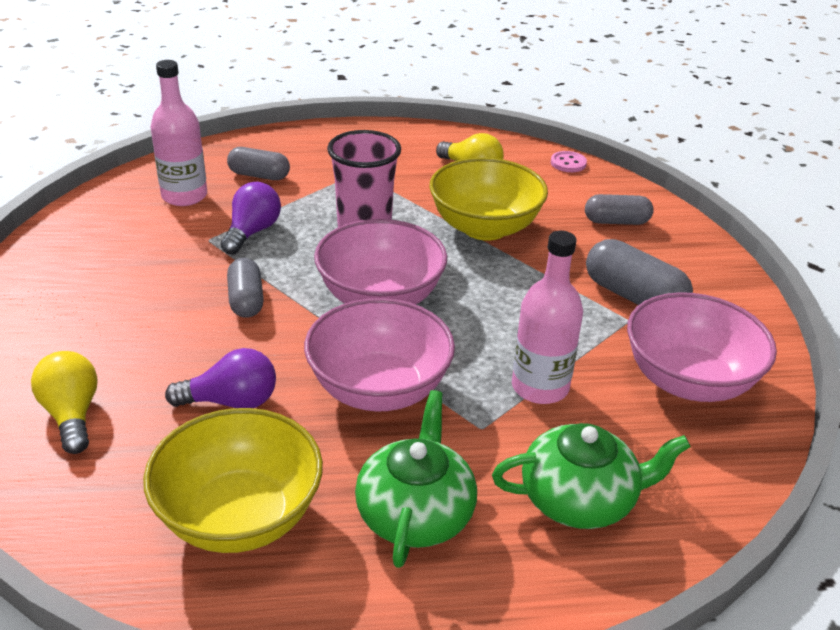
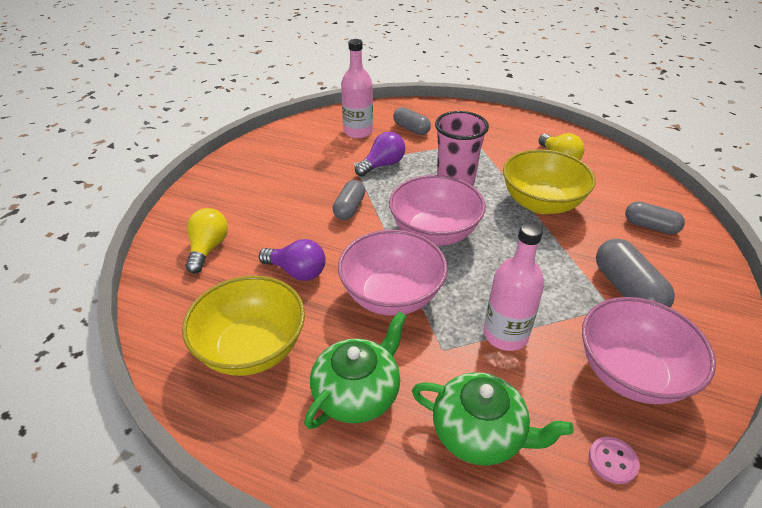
camera: 30 degrees right, 5 degrees up
(568, 163) = (638, 172): pink button -> pink button (612, 461)

